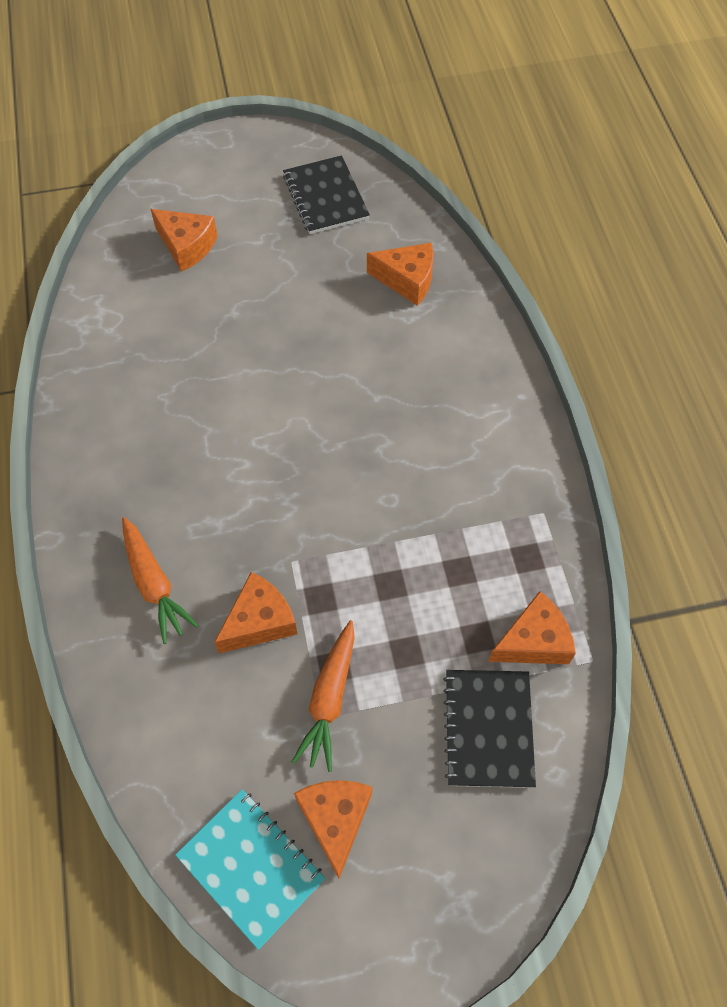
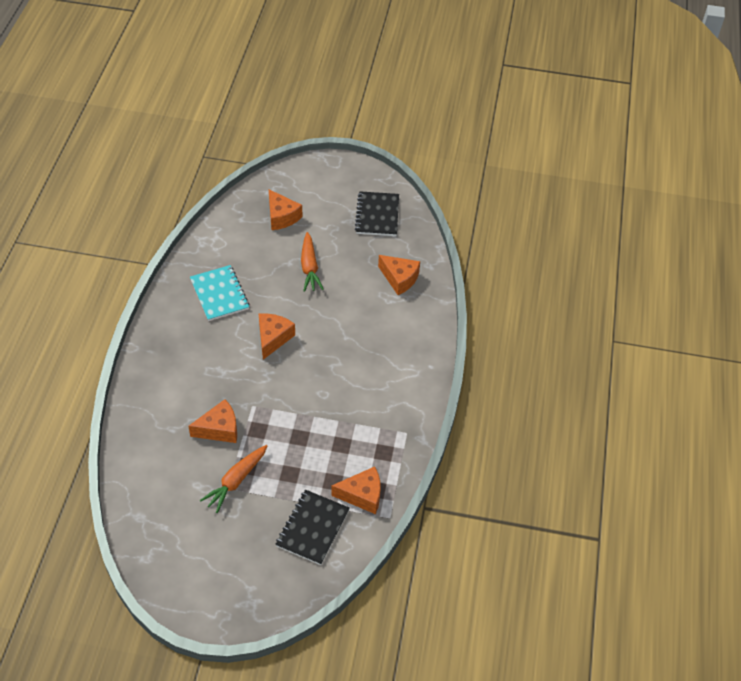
camera: 20 degrees right, 10 degrees down
(154, 583) = (174, 389): orange carrot -> orange carrot (309, 267)
(251, 867) = (154, 543): turquoise notebook -> turquoise notebook (219, 294)
(335, 819) = (208, 538): orange cheese -> orange cheese (273, 338)

